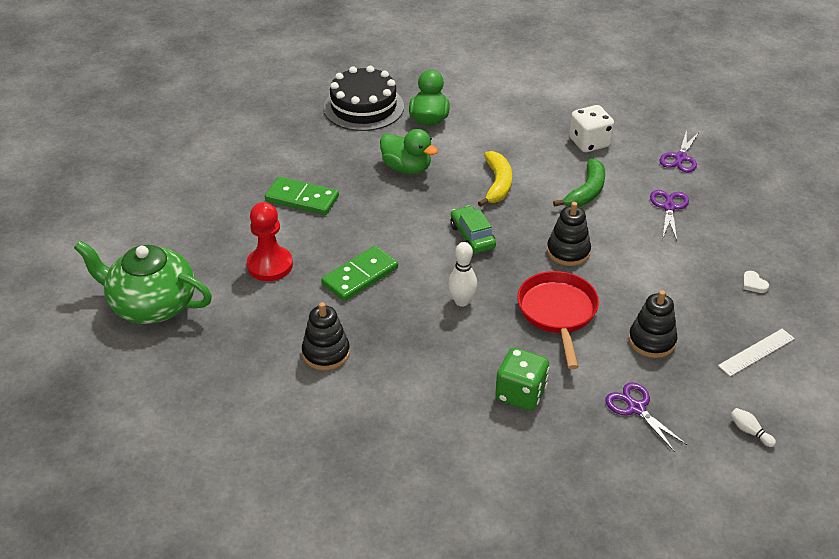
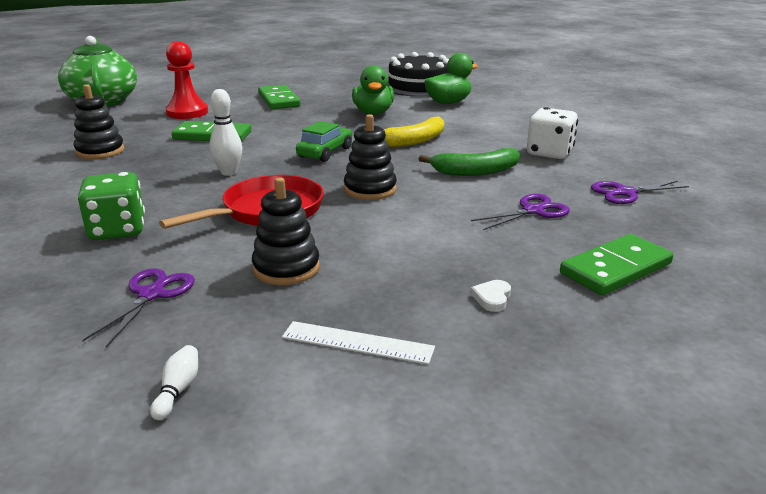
camera: 50 degrees right, 15 degrees down
(762, 225) = (616, 269): none -> green domino

